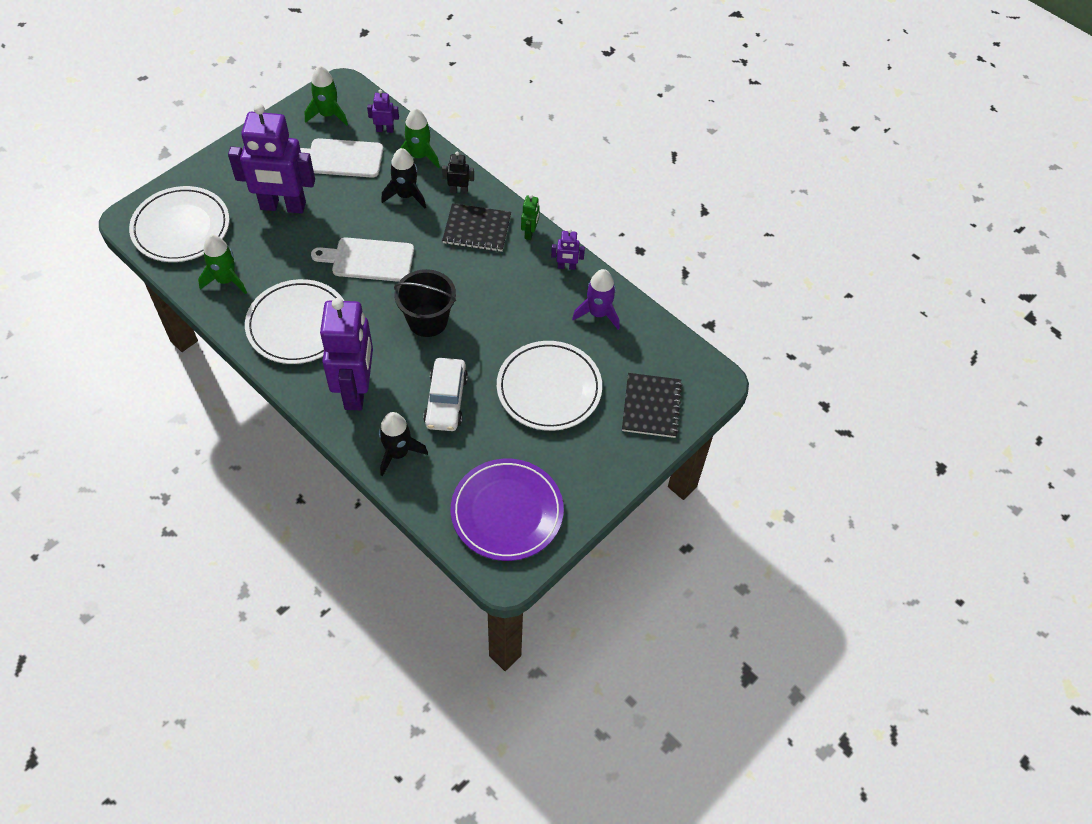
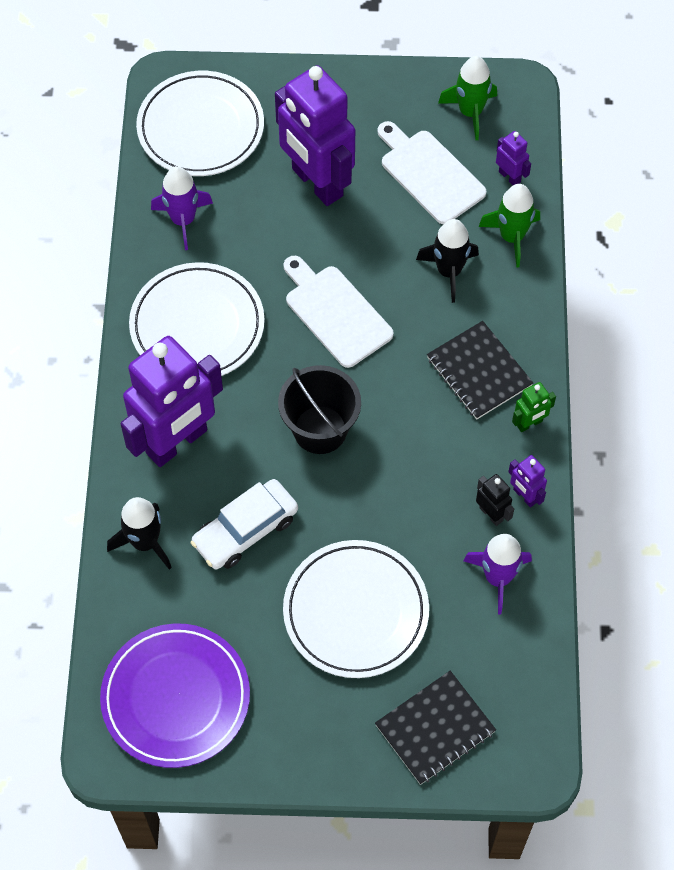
camera: 50 degrees right, 5 degrees up
(226, 280) = (183, 220): green rocket -> purple rocket
(459, 190) = (509, 311): black robot -> black robot (491, 514)

